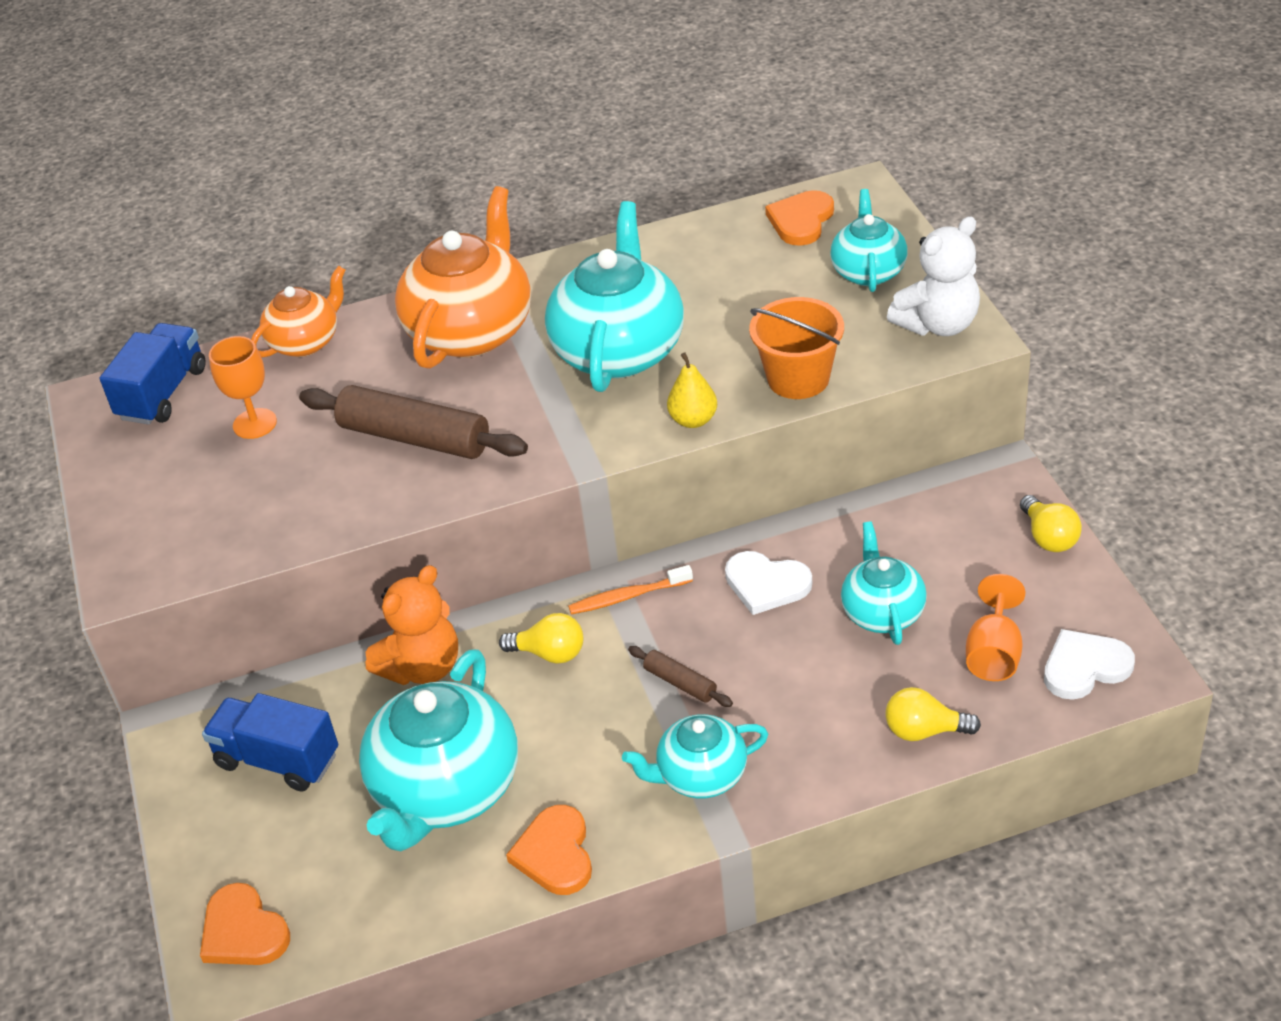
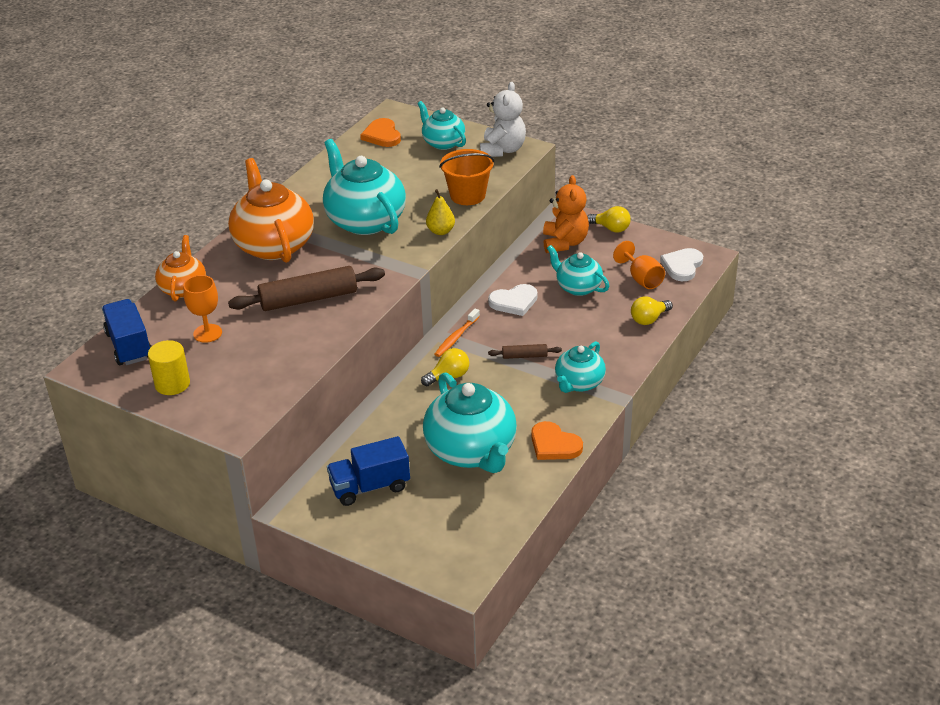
camera: 45 degrees left, 5 degrees down
(140, 475) = (172, 384): none -> yellow cylinder
(243, 931) = (448, 556): orange heart -> none
(422, 667) = (393, 414): orange teddy bear -> orange teddy bear (564, 243)

